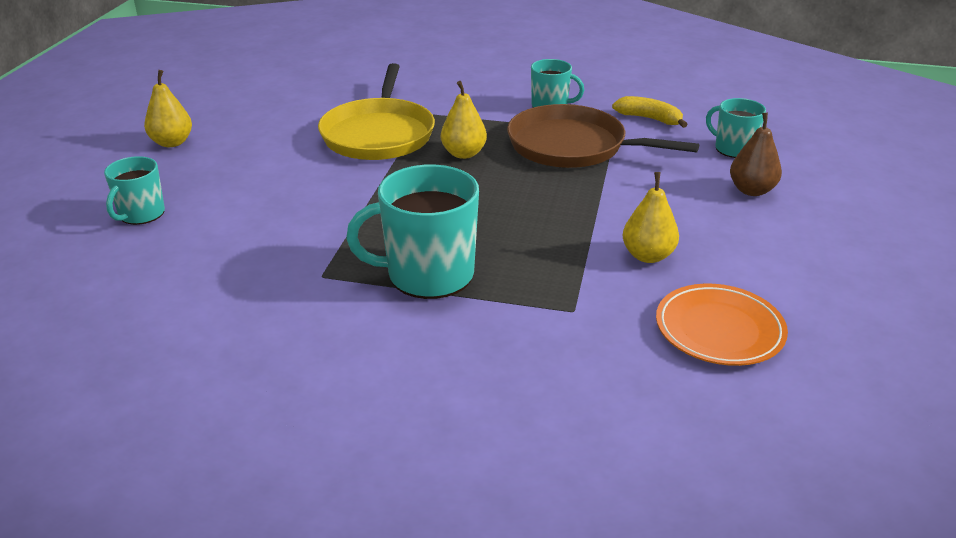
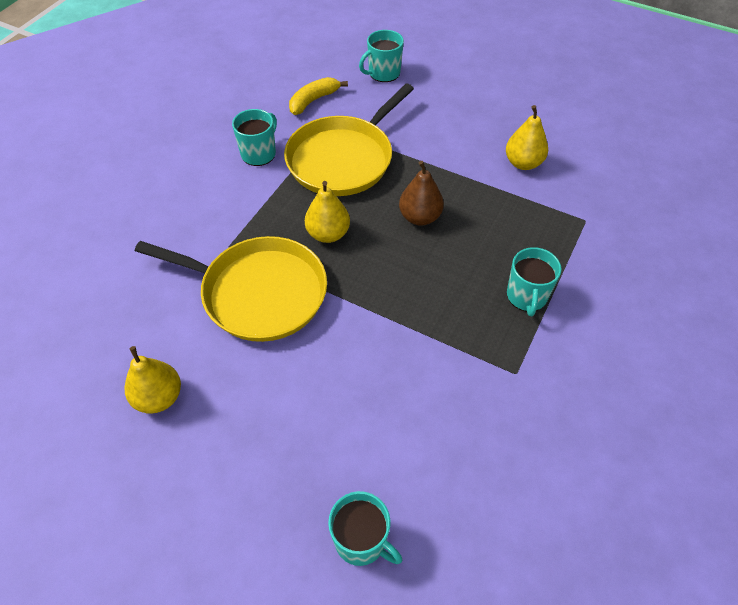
camera: 75 degrees left, 20 degrees up
(172, 143) = (188, 507): yellow pear -> yellow pear (159, 397)
(428, 275) = (526, 296): turquoise mug -> turquoise mug, size x0.57
(572, 146) = (343, 159): brown pan -> yellow pan
(719, 330) = (613, 156): orange plate -> none
(751, 190) = (448, 85): brown pear -> brown pear (420, 217)

